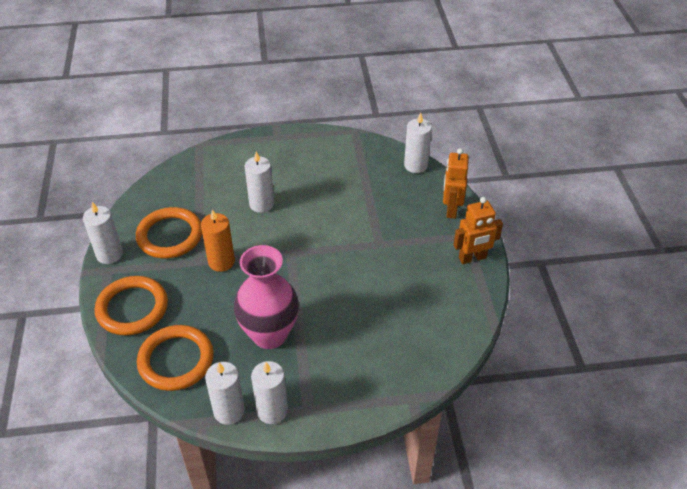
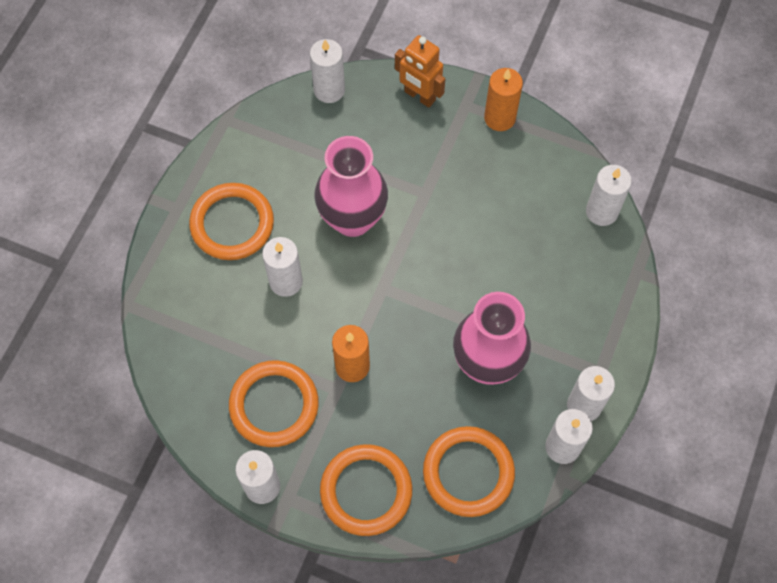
camera: 60 degrees left, 20 degrees up
(284, 163) = (232, 224): none -> orange ring
(330, 216) = (352, 219): none -> pink vase
(446, 352) = (602, 211): none -> white candle
(472, 258) = (499, 118): orange robot -> orange candle

